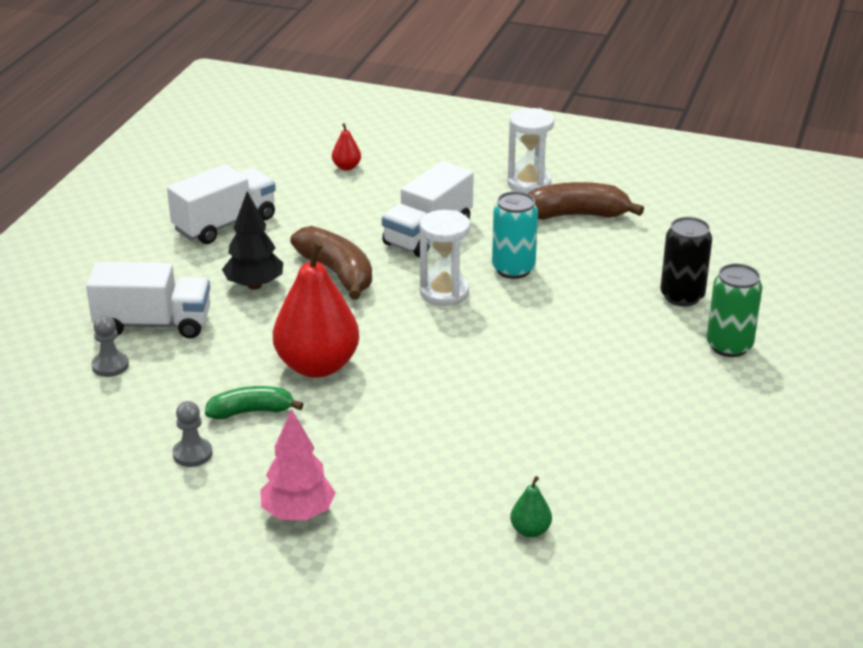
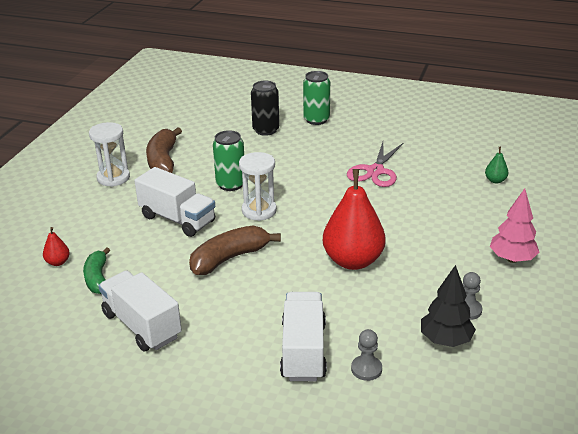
camera: 90 degrees left, 0 degrees up
(251, 411) = (412, 287): green banana -> green banana (97, 278)
(254, 285) = (245, 299): black tree -> black tree (445, 340)
(513, 269) = (231, 184): turquoise can -> green can
(557, 399) = (375, 171): none -> pink scissors

